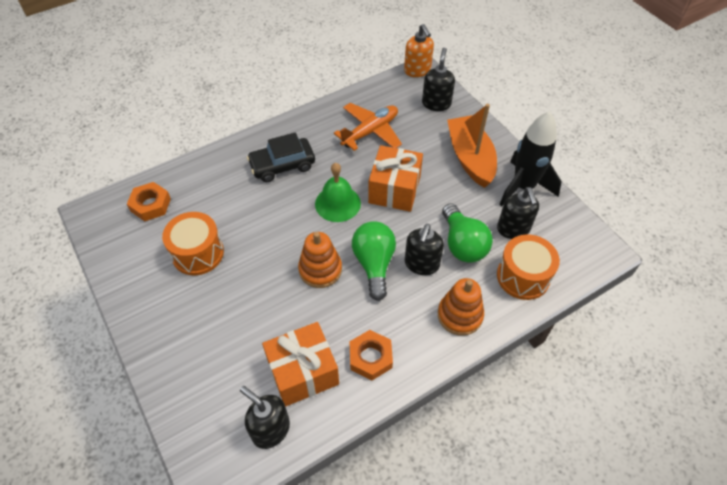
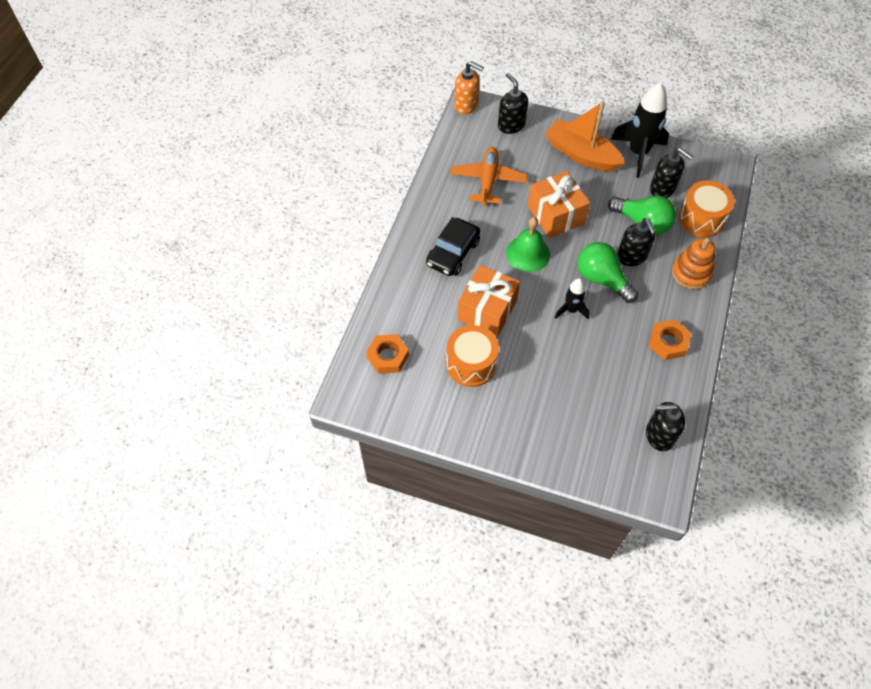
camera: 40 degrees left, 5 degrees up
(303, 372) = (638, 385): orange gift -> orange gift (487, 310)
(320, 269) = (571, 310): orange stacking toy -> black rocket

